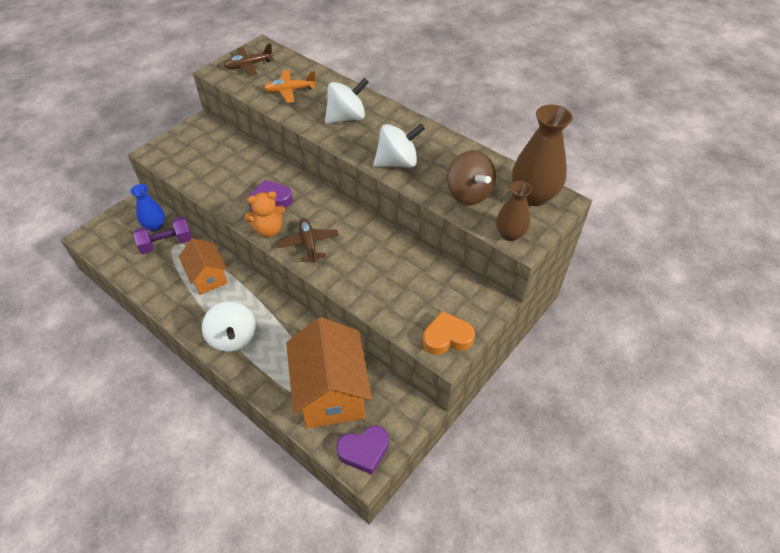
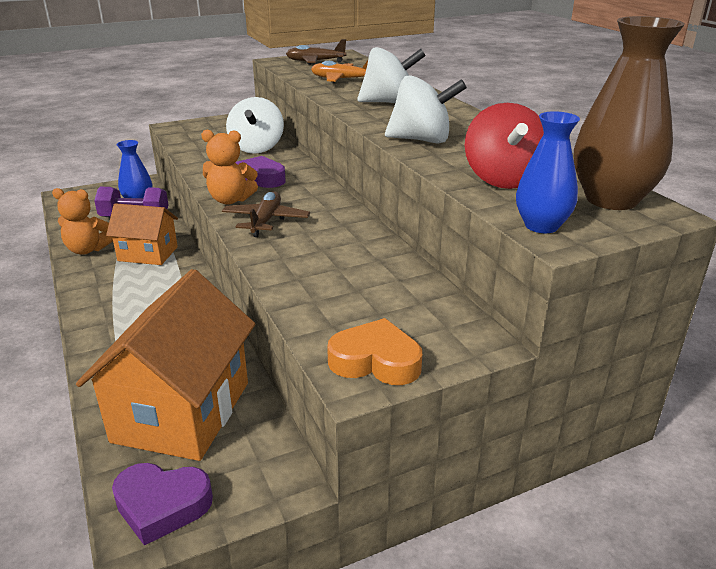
camera: 25 degrees right, 20 degrees down
(159, 288) = (87, 249): none -> orange teddy bear
(208, 277) = (148, 254): orange house -> orange house turned 75 degrees counterclockwise
(233, 338) = (118, 314): white spinning top -> white spinning top (257, 148)
(469, 193) = (503, 179): brown spinning top -> red spinning top
(510, 234) = (541, 226): brown vase -> blue vase

